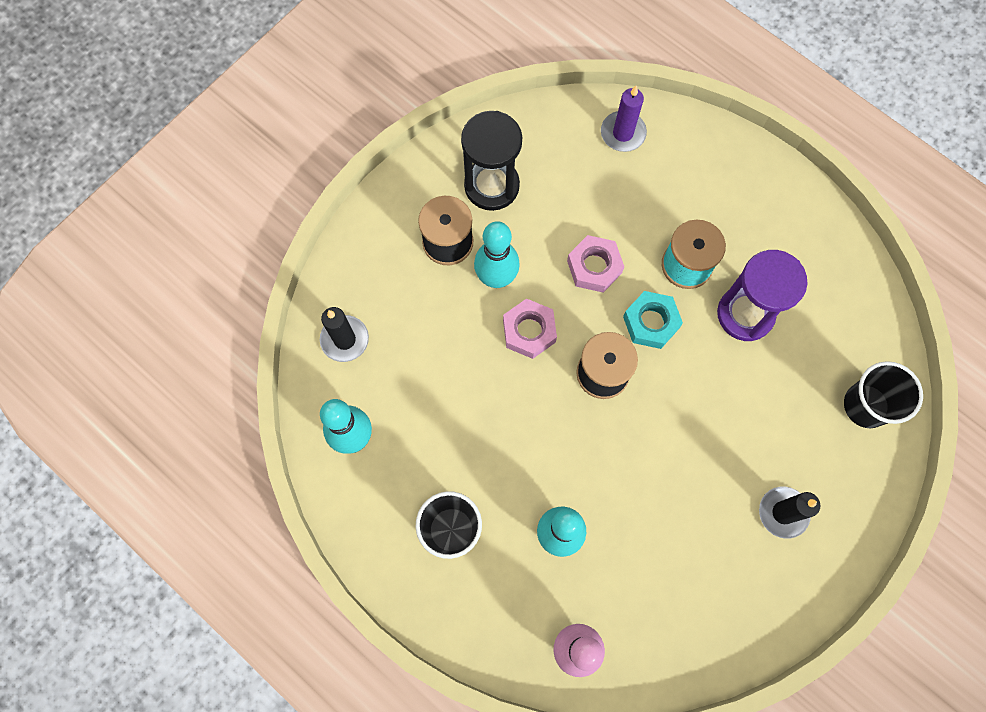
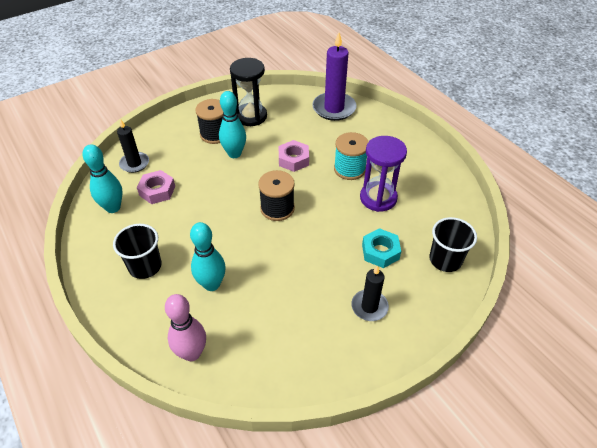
camera: 15 degrees right, 25 degrees down
(529, 331) = (242, 180): pink nut -> pink nut (157, 191)
(623, 133) = (334, 108): purple candle -> purple candle, size x1.65
(651, 322) = (317, 190): turquoise nut -> turquoise nut (380, 252)

